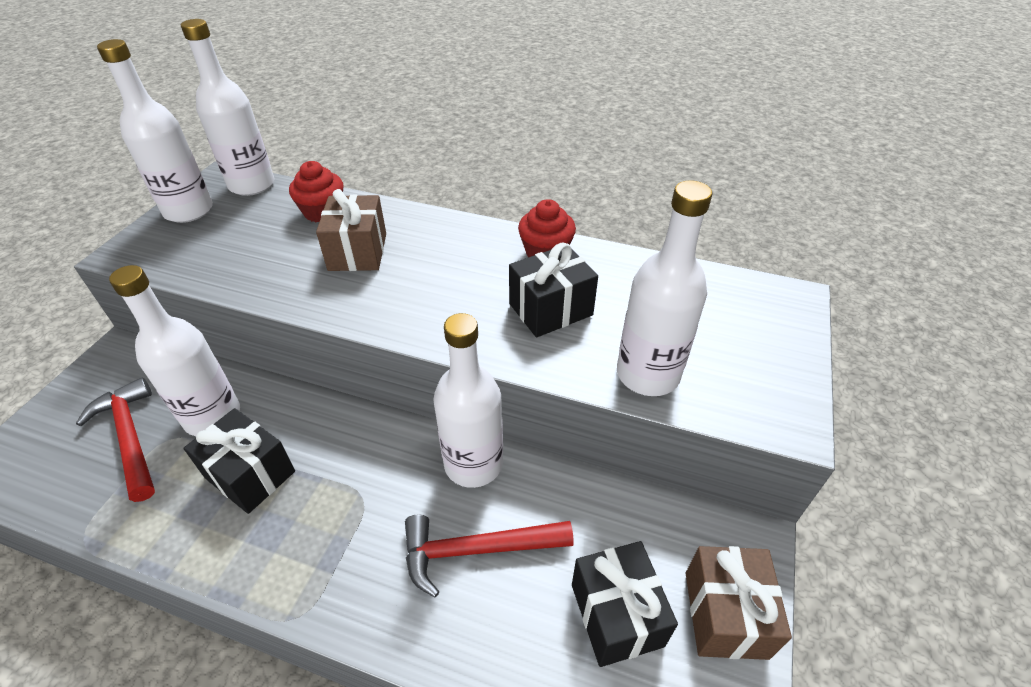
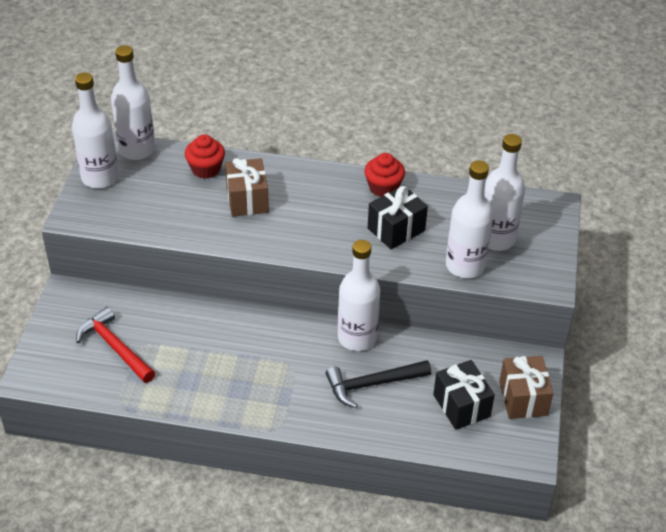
camera: 10 degrees left, 0 degrees up
(212, 416) = (165, 328): white bottle -> white bottle (496, 239)
(250, 474) = (211, 360): black gift -> none
(476, 550) = (372, 384): red hammer -> black hammer

